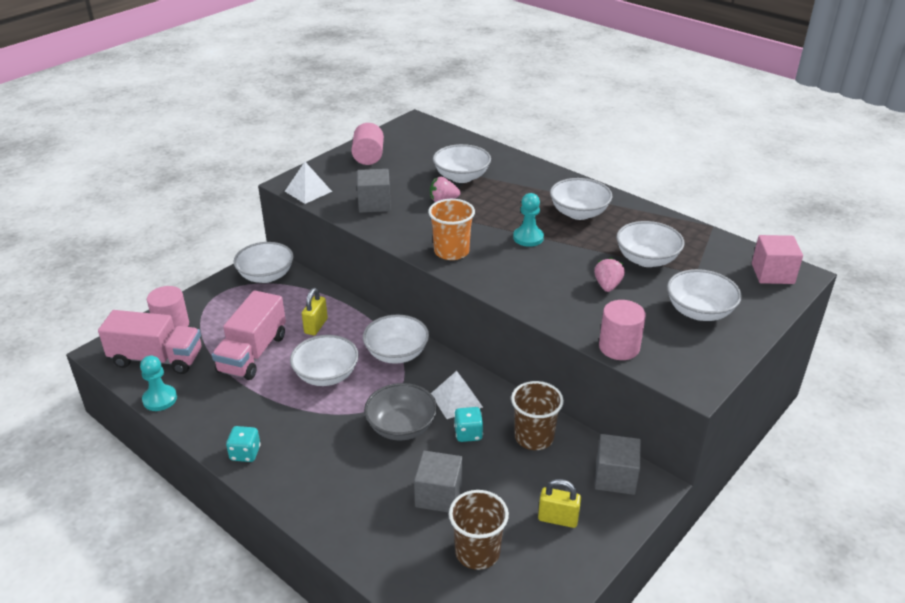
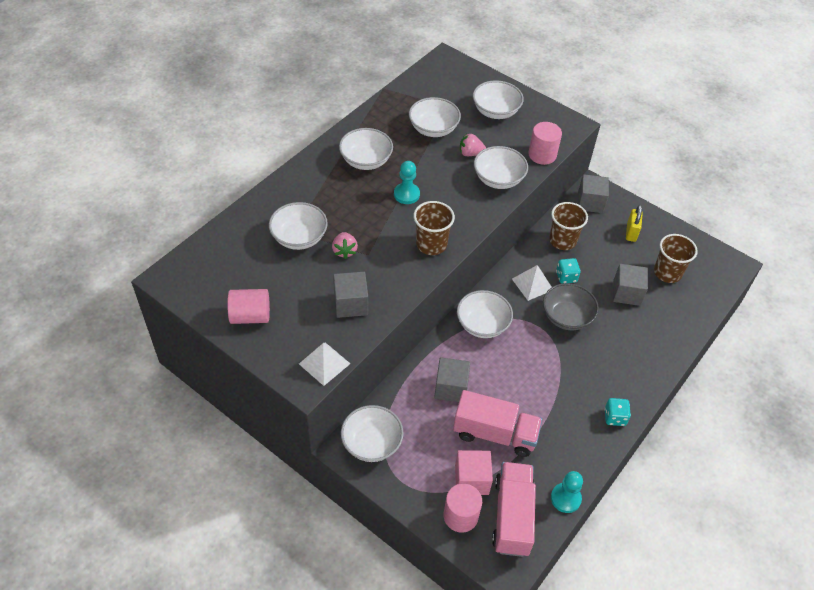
camera: 95 degrees left, 15 degrees up
(316, 326) = (451, 388): yellow padlock -> grey cube
(326, 375) = (516, 372): white bowl -> white bowl (498, 179)
(451, 251) = (431, 244): orange cup -> brown cup
(772, 273) = (446, 70): pink cube -> pink cube (471, 480)

